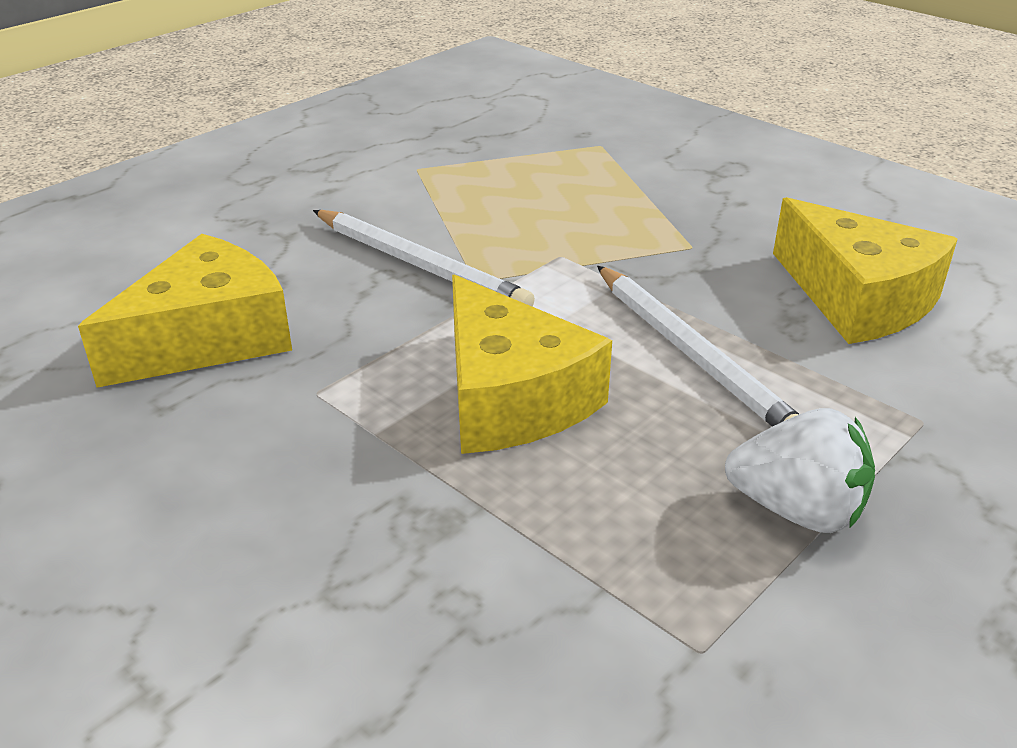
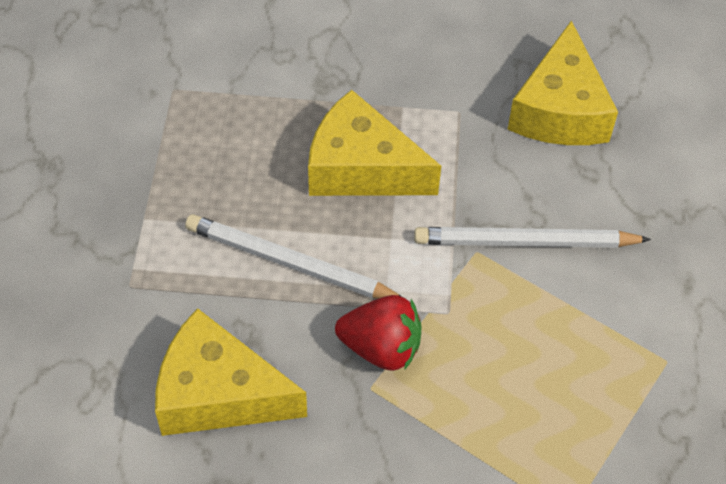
camera: 140 degrees right, 20 degrees up
(655, 262) = (381, 348): none -> red strawberry
(797, 510) = (169, 181): white strawberry -> none

